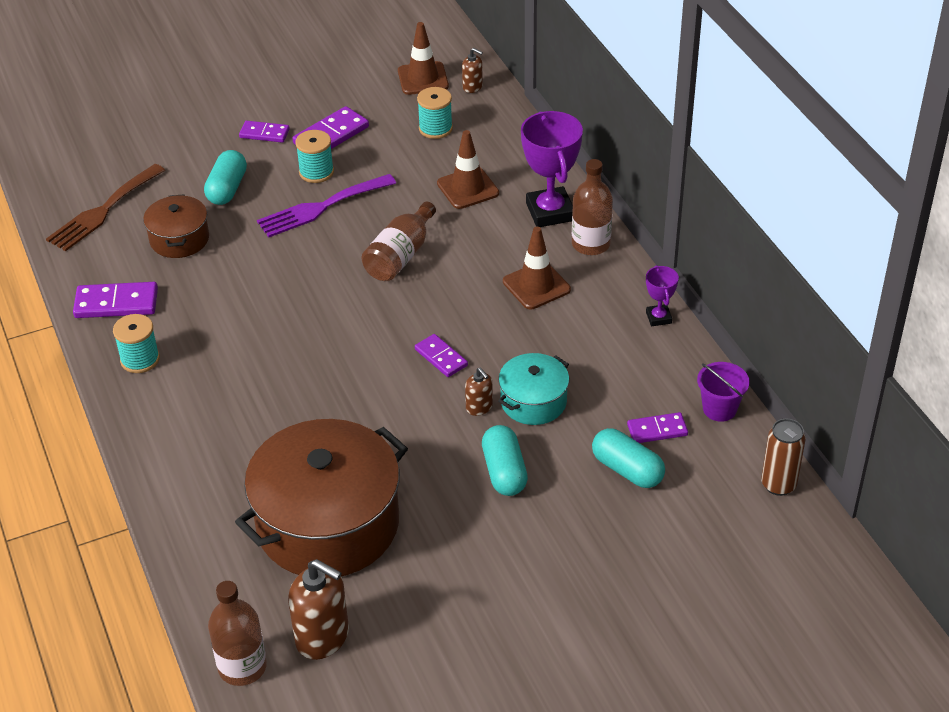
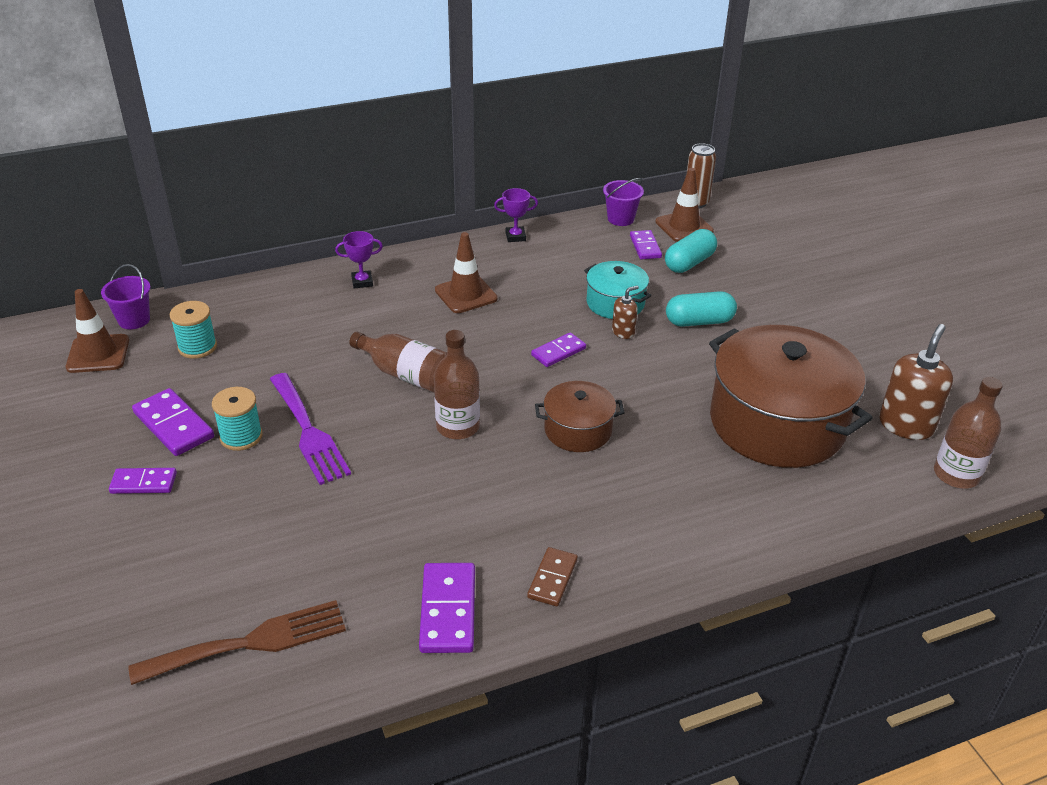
camera: 90 degrees left, 5 degrees down
(103, 211) = (251, 642): brown fork -> brown fork turned 60 degrees counterclockwise
(140, 359) = (552, 578): turquoise spool -> brown domino
(179, 239) = (334, 555): brown pot -> brown pot (578, 430)
(227, 189) = (246, 514): turquoise capsule -> none
(264, 134) = (143, 483): purple domino -> purple domino turned 75 degrees clockwise
(468, 188) = (309, 329): brown traffic cone -> brown traffic cone (684, 226)
(472, 87) = (134, 320): brown soap dispenser -> purple bucket
(550, 212) = (362, 282): purple trophy -> purple trophy, size x0.50
(591, 244) = (414, 263): brown bottle -> brown bottle (458, 427)

